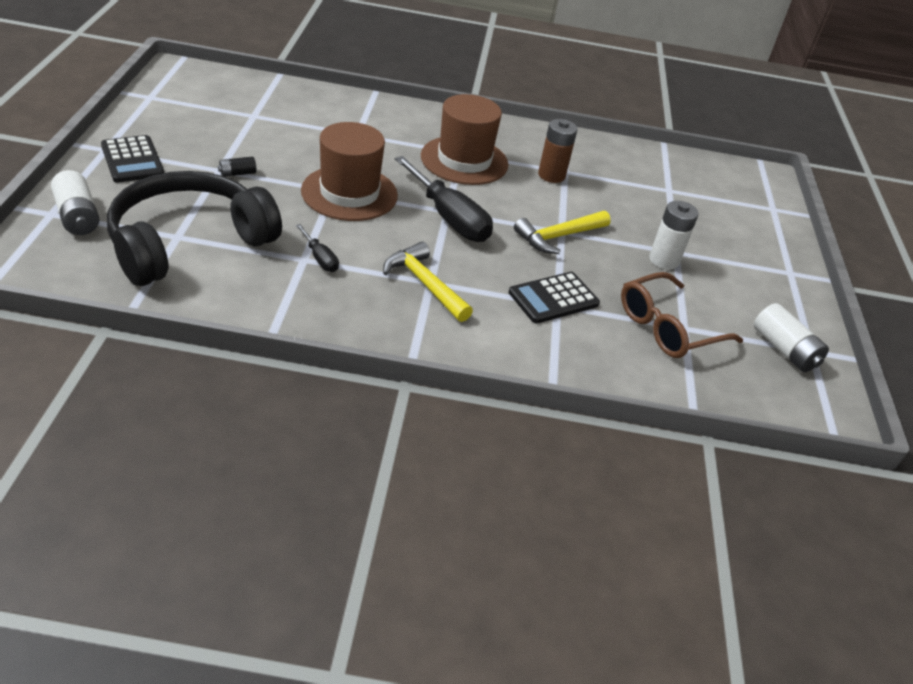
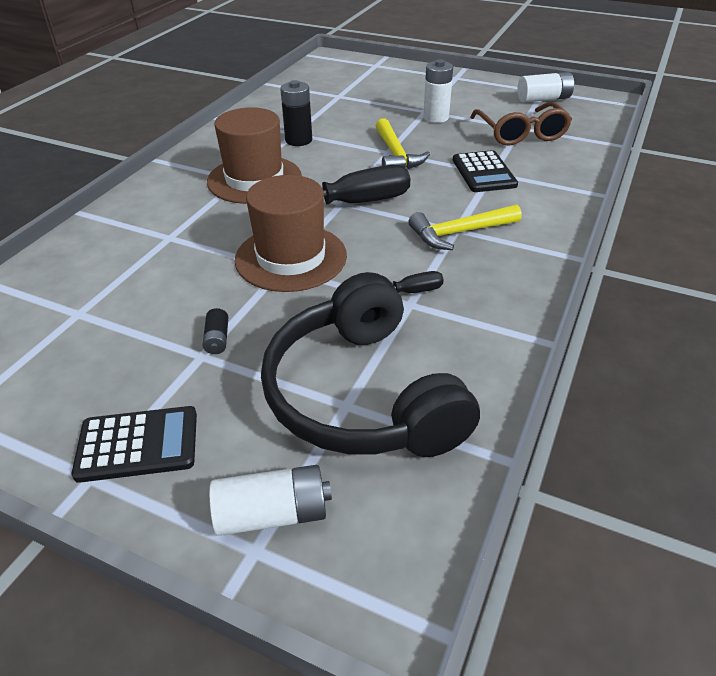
camera: 65 degrees left, 0 degrees up
(551, 175) = (298, 140): brown battery -> black battery

